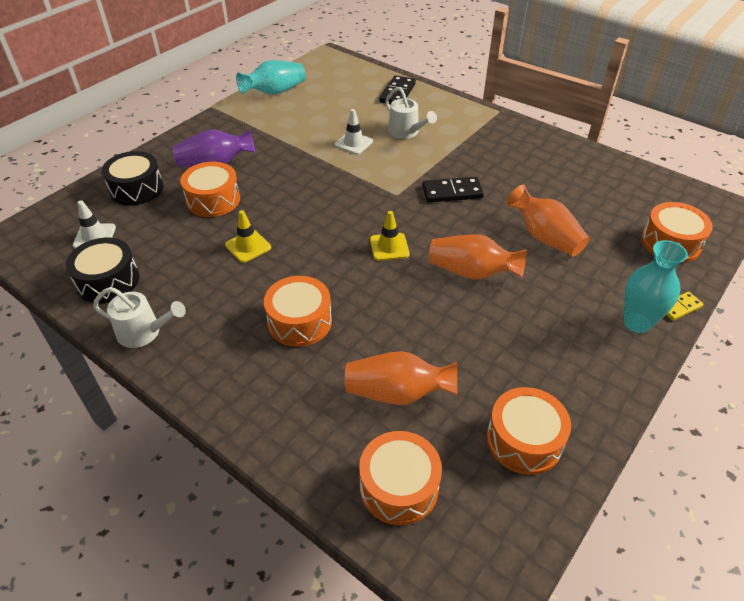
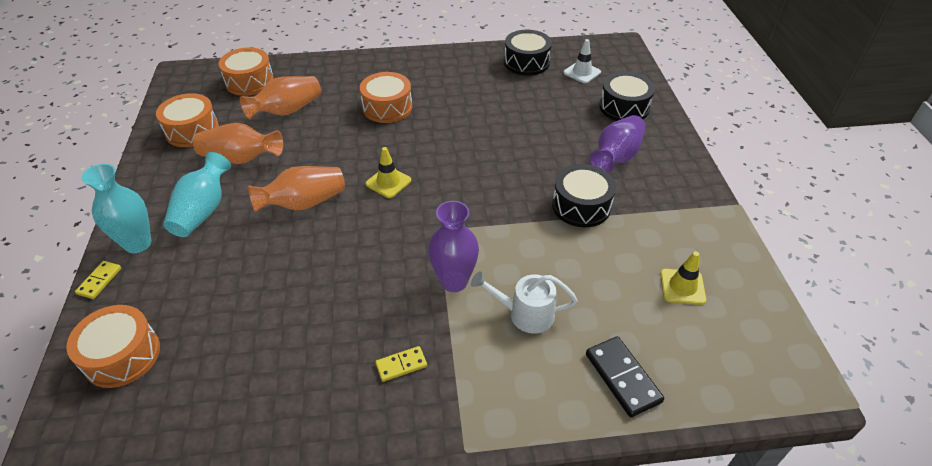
camera: 135 degrees right, 0 degrees up
(144, 332) = (463, 58): white watering can -> none
(213, 200) = (563, 133): orange drum -> none
(248, 246) = (485, 122): yellow traffic cone -> yellow traffic cone (682, 287)
(274, 92) = (731, 266): turquoise vase -> turquoise vase (203, 210)
(291, 154) = (581, 206): none -> black drum
(353, 143) = (552, 258): white traffic cone -> none
(424, 165) = (454, 281): none -> purple vase
(452, 192) = (392, 267): black domino -> none
(497, 149) = (401, 365): none -> yellow domino
(544, 237) = (263, 275): orange vase -> orange vase (241, 158)

